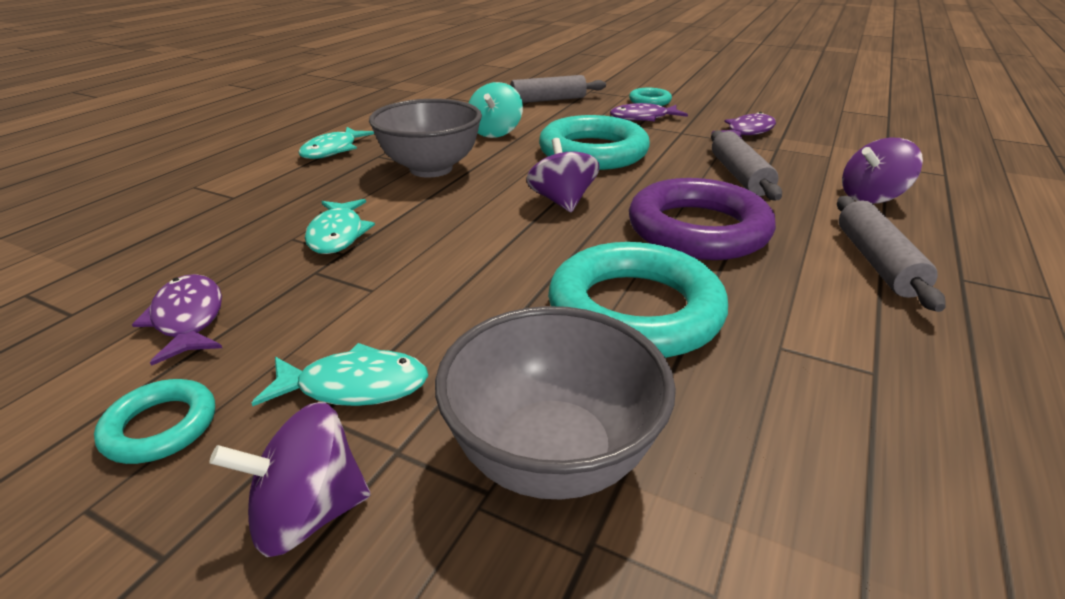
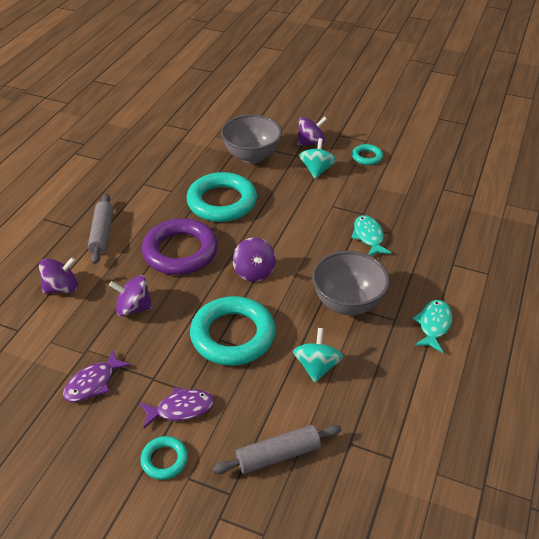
camera: 175 degrees right, 10 degrees up
(189, 319) = (395, 189): purple fish -> none
(354, 386) = (317, 170): turquoise fish -> turquoise spinning top
(739, 176) = (133, 308): grey rolling pin -> purple spinning top

